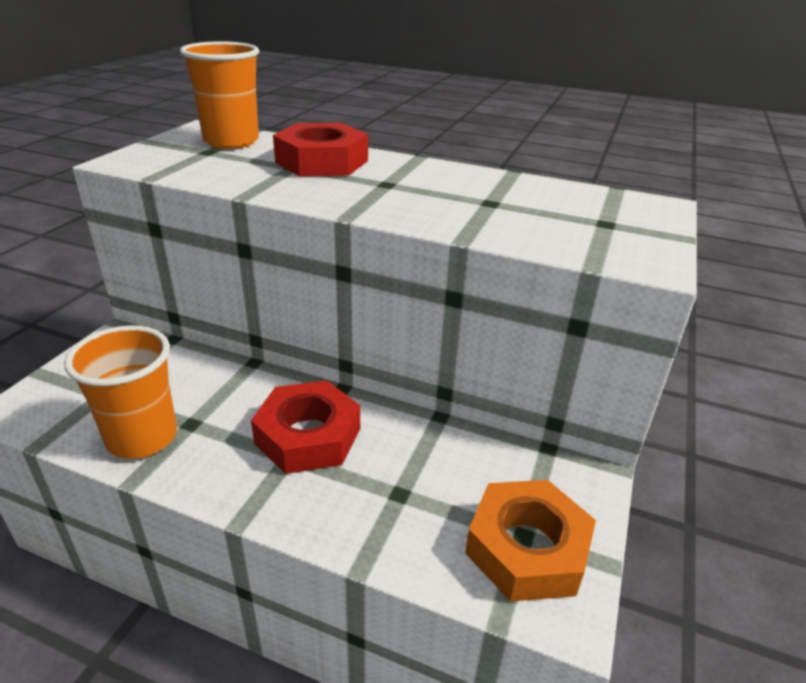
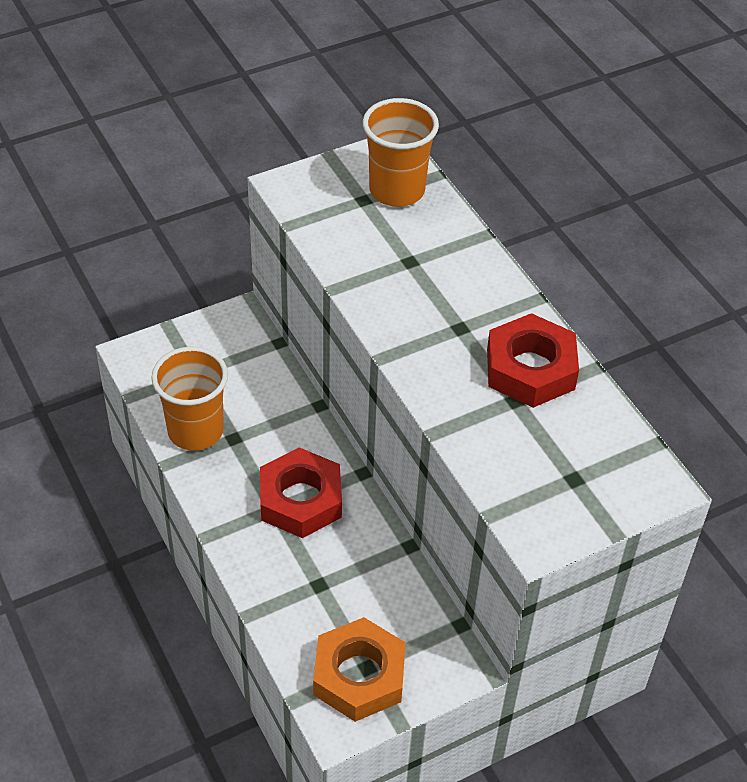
camera: 40 degrees right, 15 degrees up
(322, 162) = (441, 265): red nut -> red nut (530, 369)

